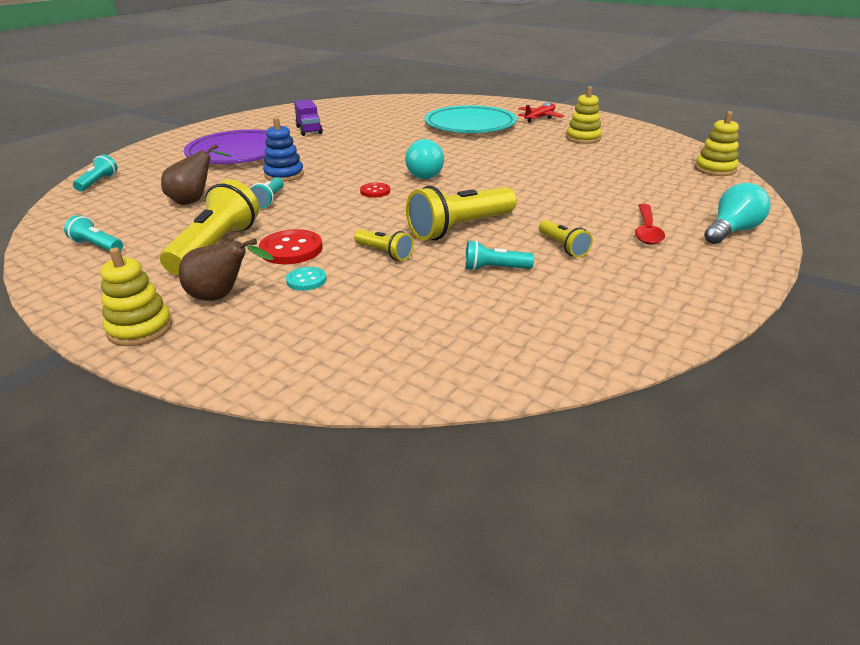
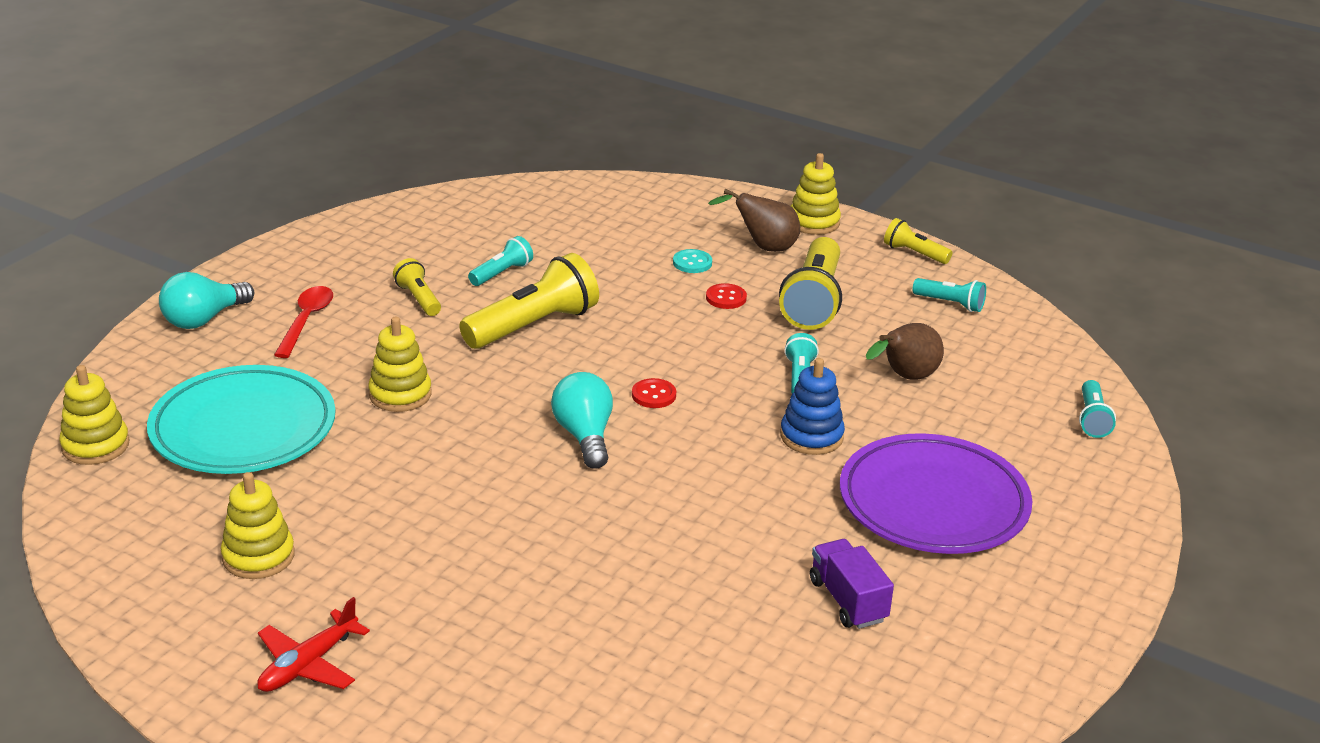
camera: 175 degrees right, 0 degrees up
(291, 249) = (726, 298): red button -> red button, size x0.59
(384, 253) = (620, 292): yellow flashlight -> yellow flashlight (914, 253)
(470, 125) = (486, 620): turquoise plate -> turquoise plate (243, 429)
(494, 269) = (502, 273): turquoise flashlight -> turquoise flashlight turned 45 degrees counterclockwise
(546, 191) = (400, 394): none -> yellow stacking toy

